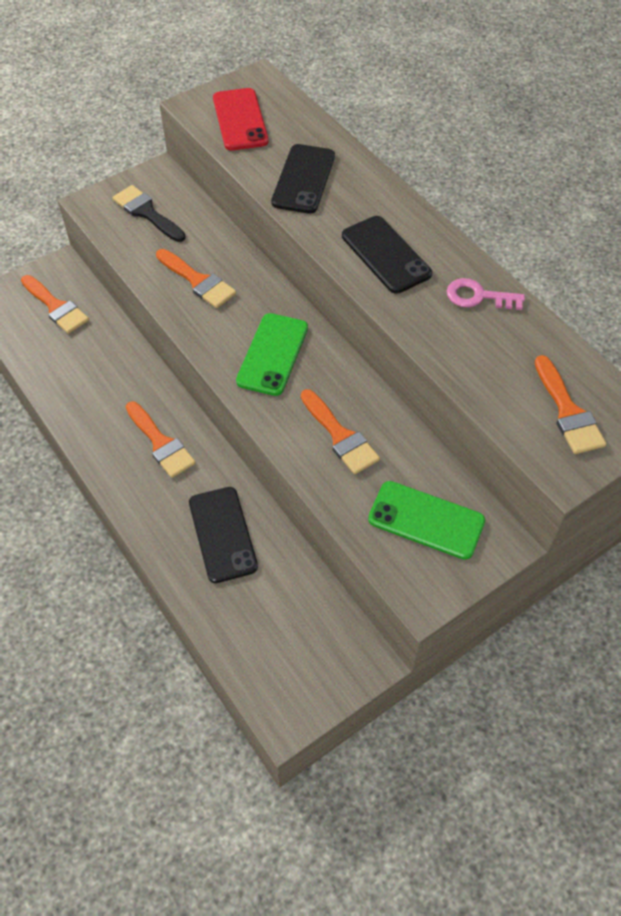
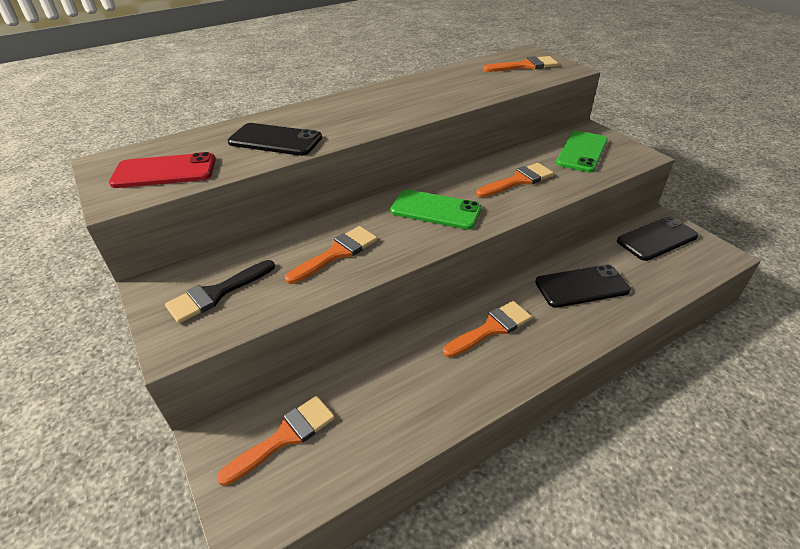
camera: 85 degrees left, 15 degrees down
(386, 255) = (381, 110): black phone -> black phone (657, 239)
(478, 296) = (428, 83): pink key -> none

